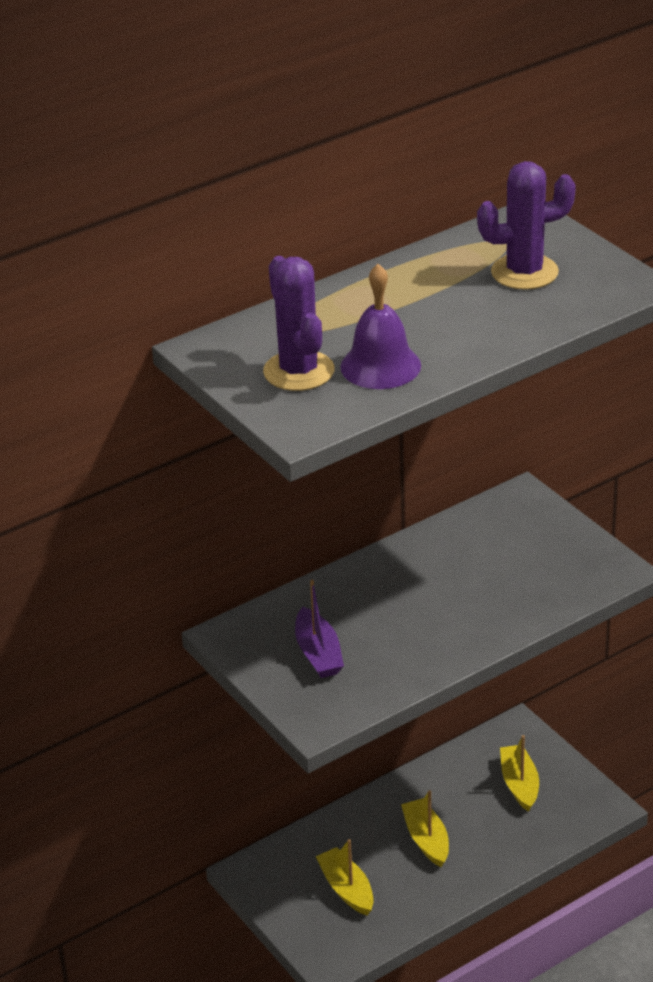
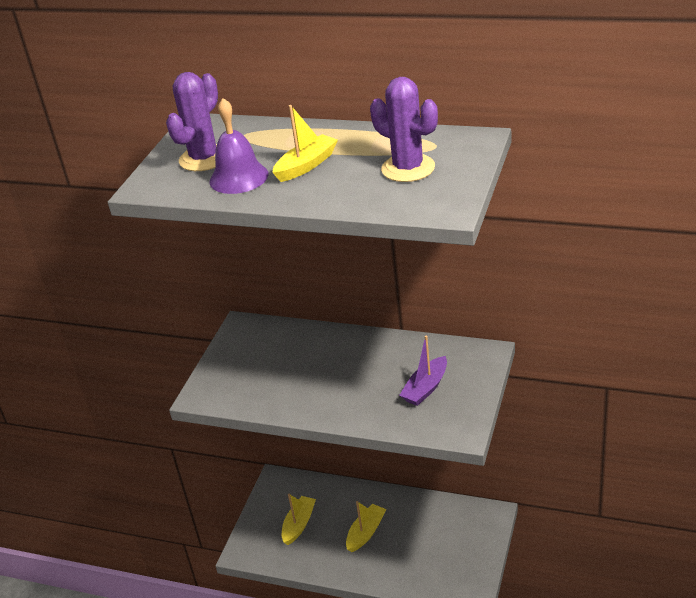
camera: 55 degrees right, 0 degrees up
(318, 653) = (257, 363): purple boat -> purple boat (426, 388)
(519, 784) = (449, 544): yellow boat -> yellow boat (306, 165)

